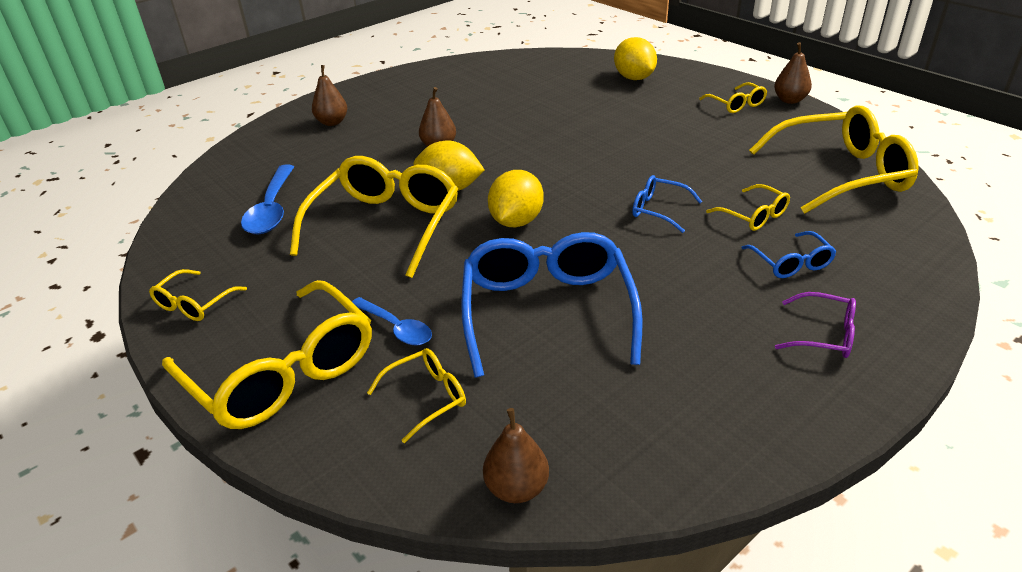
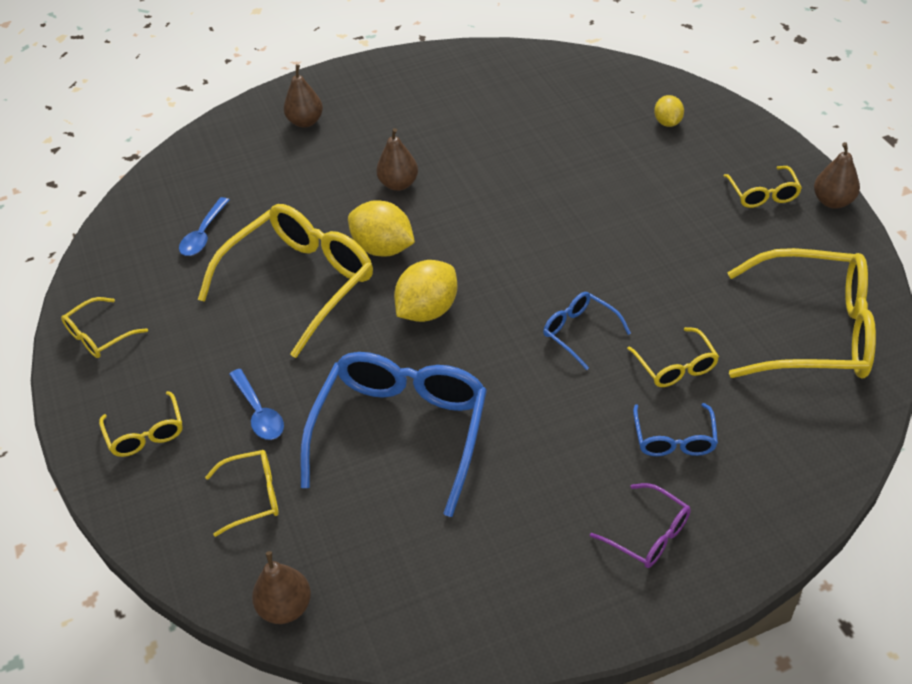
camera: 20 degrees right, 10 degrees up
(272, 209) = (203, 234): blue spoon -> blue spoon, size x0.65
(281, 371) = (146, 433): yellow glasses -> yellow glasses, size x0.47
(634, 78) = (667, 122): yellow lemon -> yellow lemon, size x0.59

